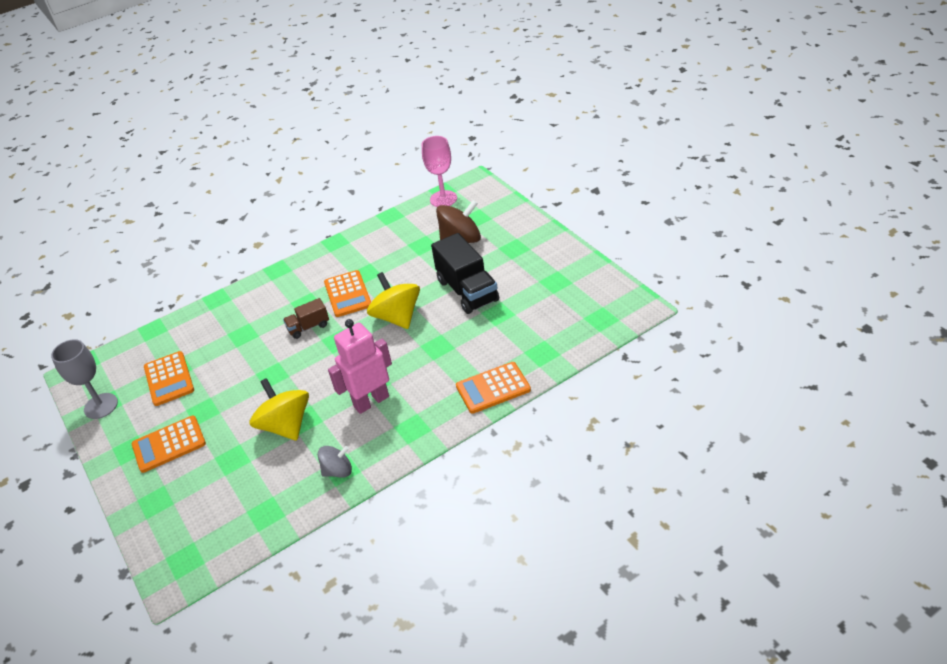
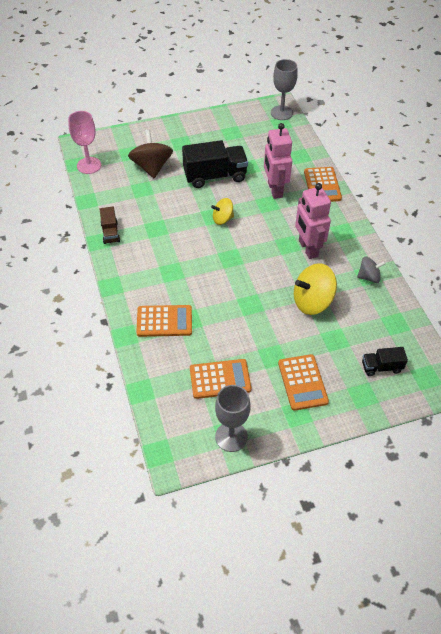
camera: 80 degrees left, 10 degrees up
(195, 511) = (381, 367): none -> black truck
(308, 327) = (204, 273): brown truck -> brown truck (110, 233)
(338, 471) = (369, 277): grey spinning top -> grey spinning top turned 90 degrees clockwise
(347, 294) = (176, 243): orange calculator -> orange calculator (164, 321)
(397, 317) = (222, 219): yellow spinning top -> yellow spinning top, size x0.59
(465, 346) = (274, 190): none -> pink robot
(623, 314) = (281, 113): none -> grey goblet

